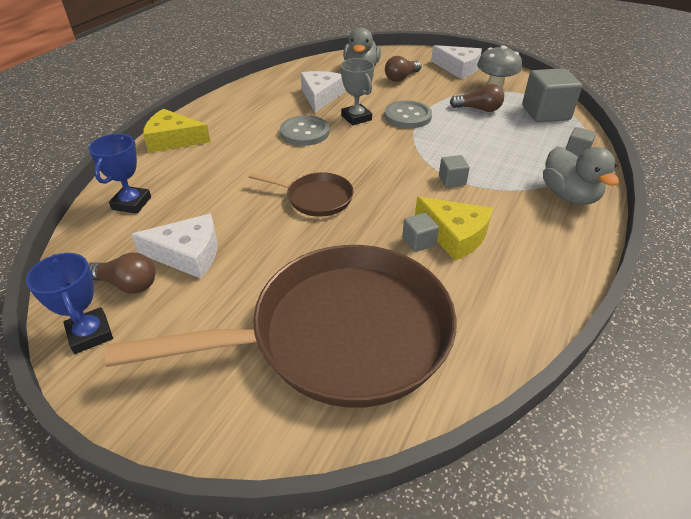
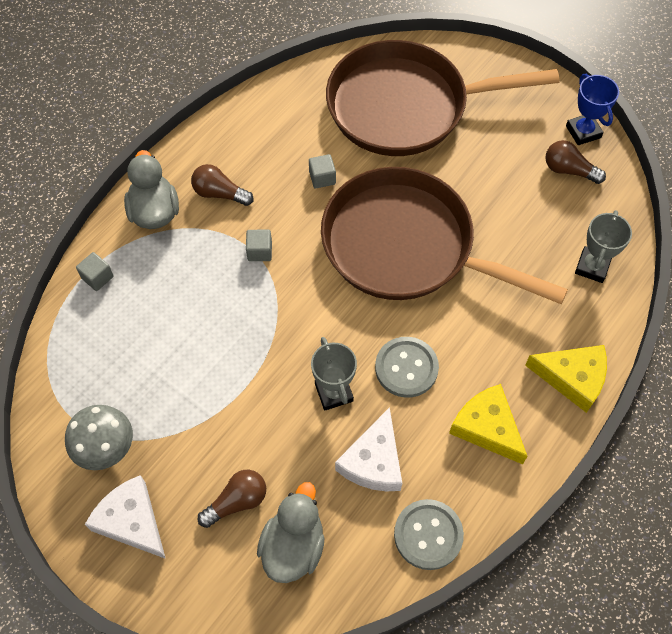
camera: 170 degrees left, 20 degrees up
(131, 203) = (592, 267): blue trophy -> grey trophy
(188, 254) = (524, 194): white cheese -> none
(315, 198) = (406, 246): brown pan -> brown pan, size x2.26
(407, 116) = (264, 385): grey button -> grey button (428, 535)
(454, 235) = (288, 180): yellow cheese -> yellow cheese (487, 427)
(478, 109) = (162, 387): brown light bulb -> brown light bulb (220, 193)
(545, 113) = (79, 363): grey cube -> none

